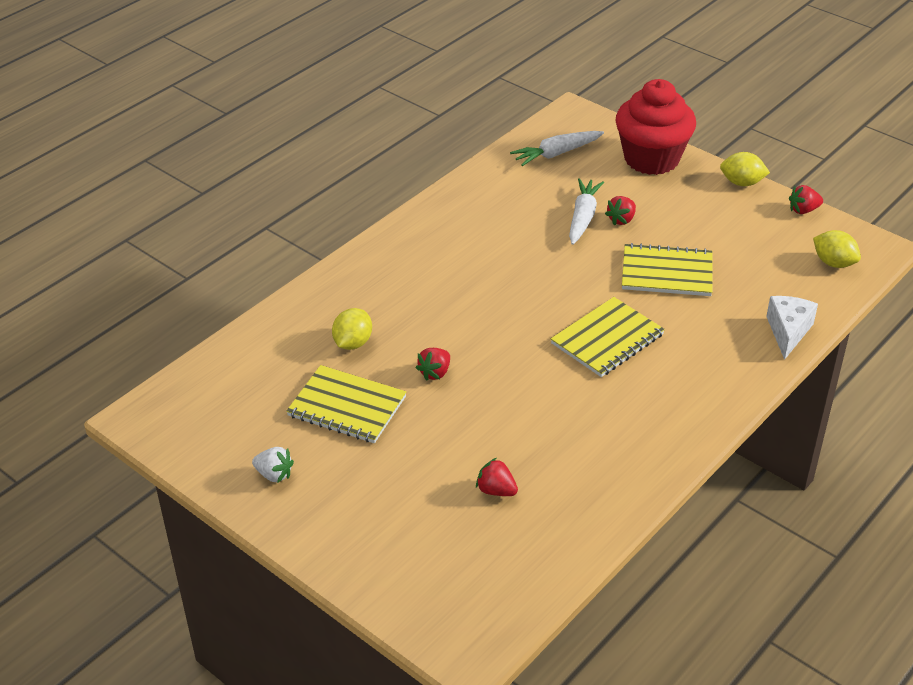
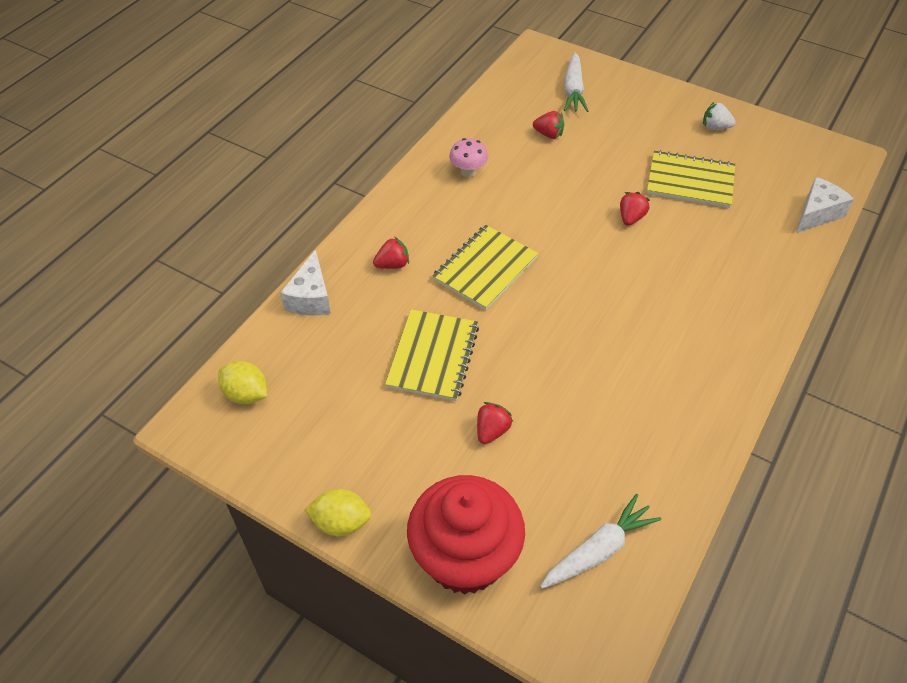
camera: 170 degrees right, 10 degrees up
(230, 354) = (817, 214): none -> white cheese
(353, 343) = (717, 237): yellow lemon -> none
(583, 217) = (538, 428): white carrot -> white carrot (573, 90)
(610, 449) = (468, 172): none -> pink mushroom
(667, 272) = (433, 356): yellow notebook -> yellow notebook turned 75 degrees counterclockwise
(803, 210) = (266, 479): red strawberry -> red strawberry (392, 264)

